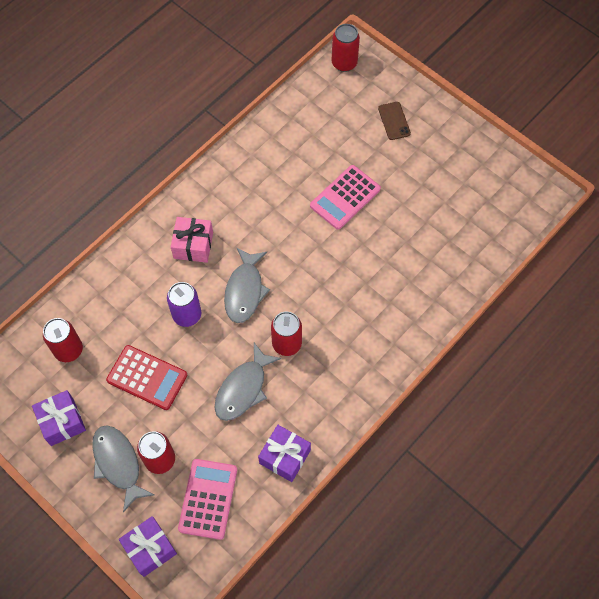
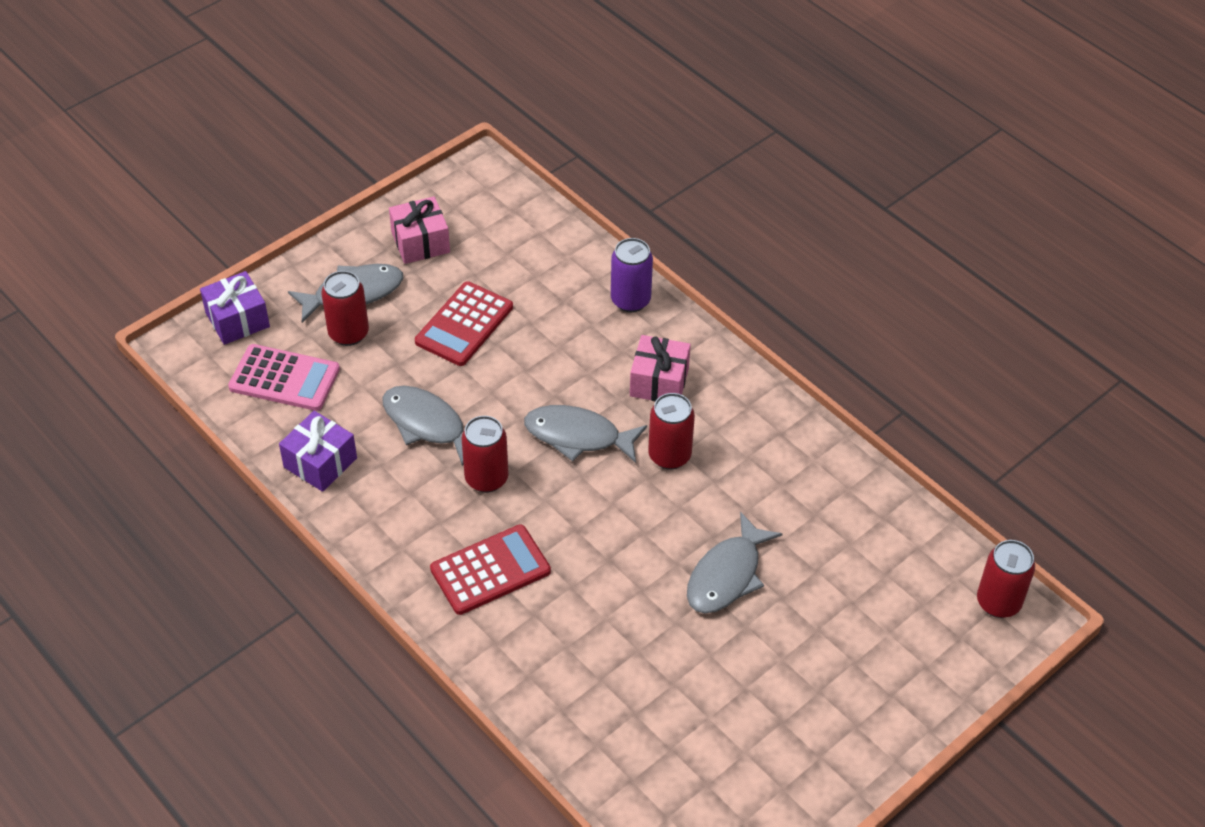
camera: 95 degrees right, 15 degrees down
(62, 422) = (420, 242): purple gift -> pink gift
(68, 350) = (518, 249): red can -> red can (669, 456)
(187, 315) = (549, 370): purple can -> purple can (630, 300)
(345, 197) = (727, 575): pink calculator -> grey fish
(360, 331) = (490, 570): none -> red calculator
(394, 121) = (876, 662): brown phone -> none

